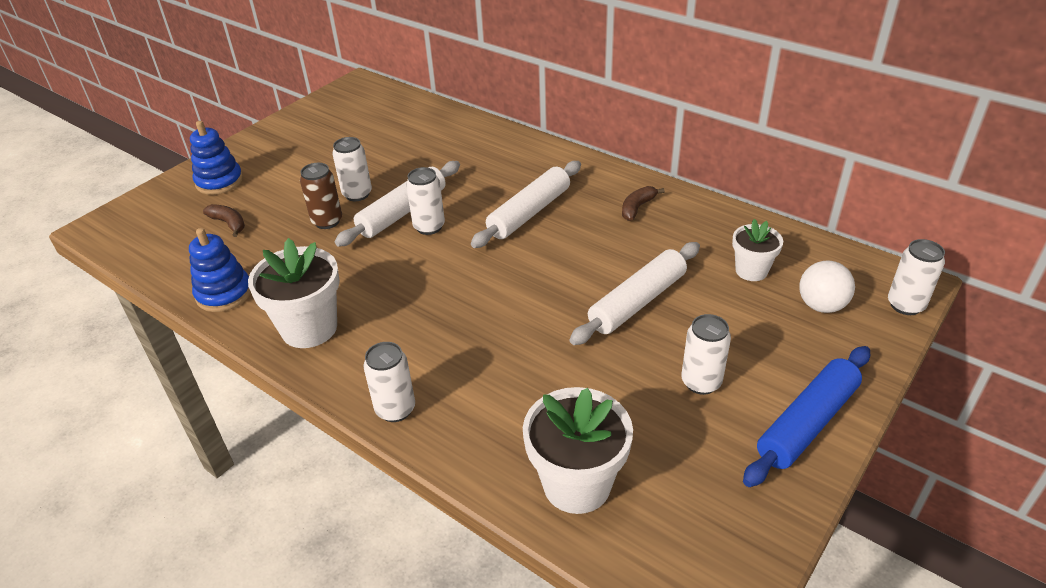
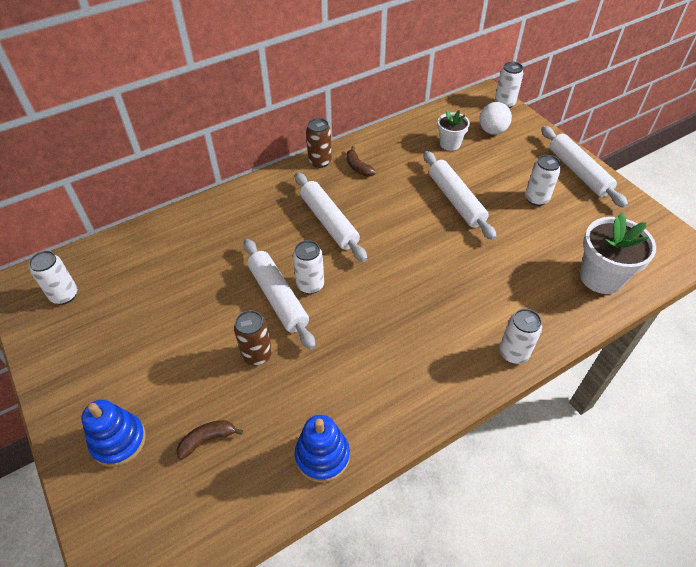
camera: 70 degrees left, 10 degrees up
(309, 328) = (402, 393): white flower pot -> none
(357, 194) = (228, 324): white can -> white can (64, 295)
(624, 178) = (320, 161): none -> brown can
(807, 423) = (578, 172): blue rolling pin -> white rolling pin

